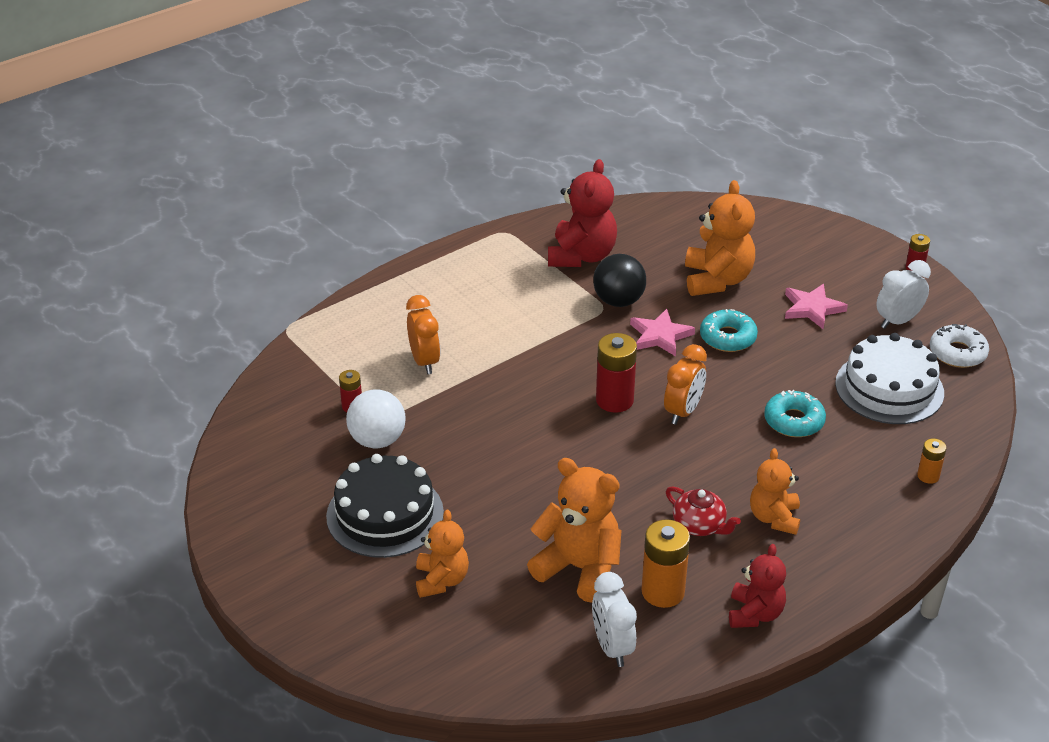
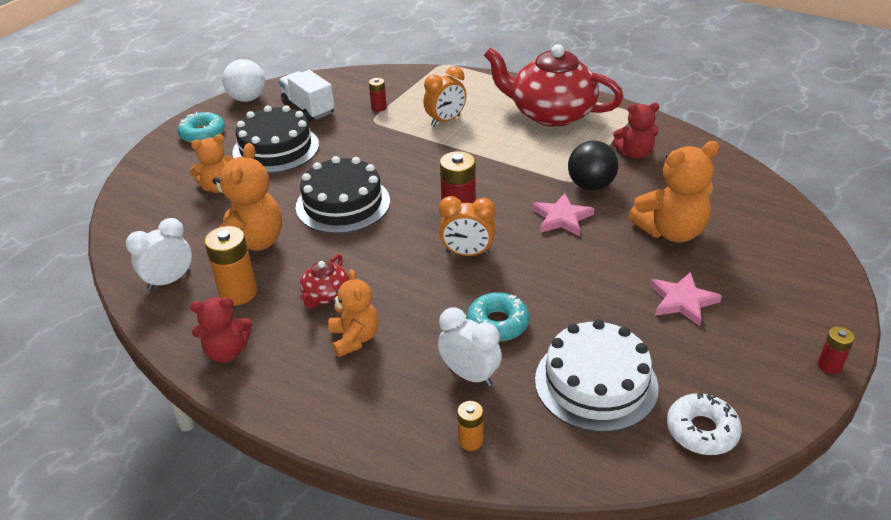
camera: 70 degrees right, 0 degrees up
(306, 467) = (308, 109): none -> white truck
(377, 440) = (349, 126): white ball -> white ball (247, 99)
(468, 283) = (551, 114): none -> red teapot
(544, 480) = (343, 204): none -> black cake
(581, 256) = (634, 153): red teddy bear -> red teddy bear, size x0.64
(727, 337) = (590, 256): turquoise donut -> turquoise donut (202, 134)
(774, 518) = (354, 338): orange teddy bear -> orange teddy bear turned 90 degrees clockwise
(898, 321) = (717, 369): white clock -> white clock (469, 375)

